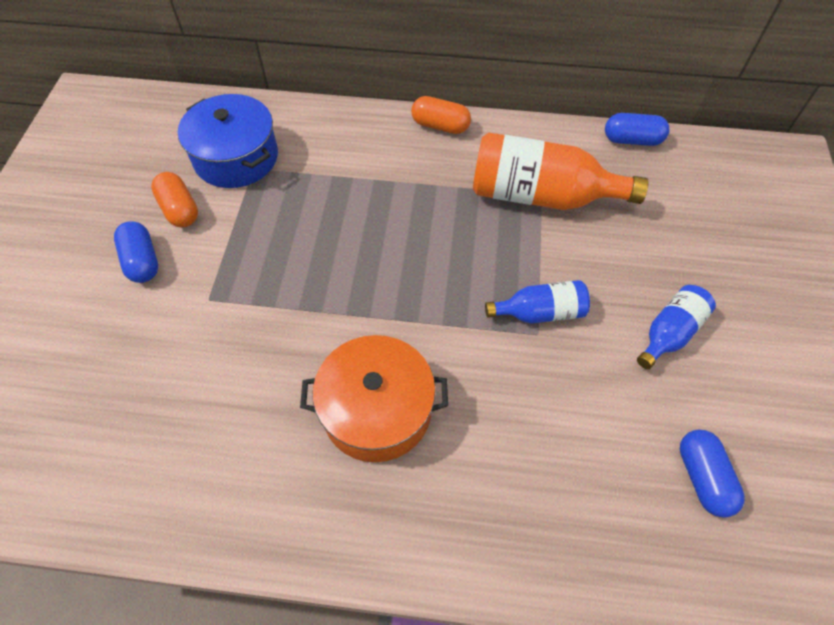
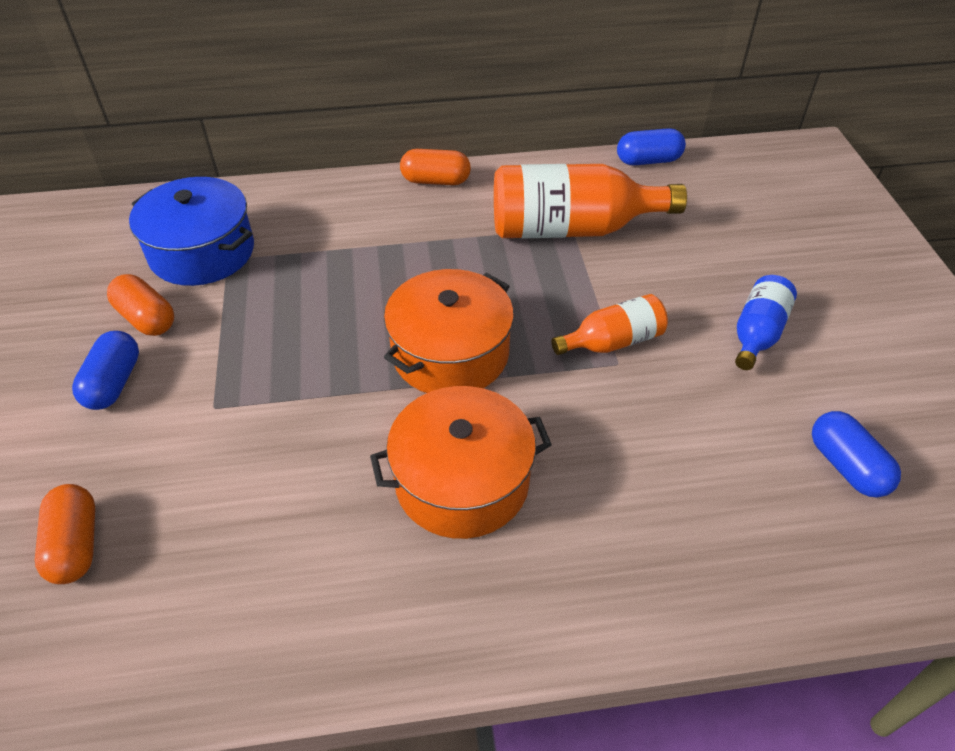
camera: 15 degrees left, 10 degrees down
(83, 391) = (75, 545): none -> orange capsule
(142, 261) = (114, 383): blue capsule -> blue capsule turned 45 degrees clockwise
(402, 293) = (450, 353): none -> orange pot
(540, 312) = (613, 342): blue bottle -> orange bottle

